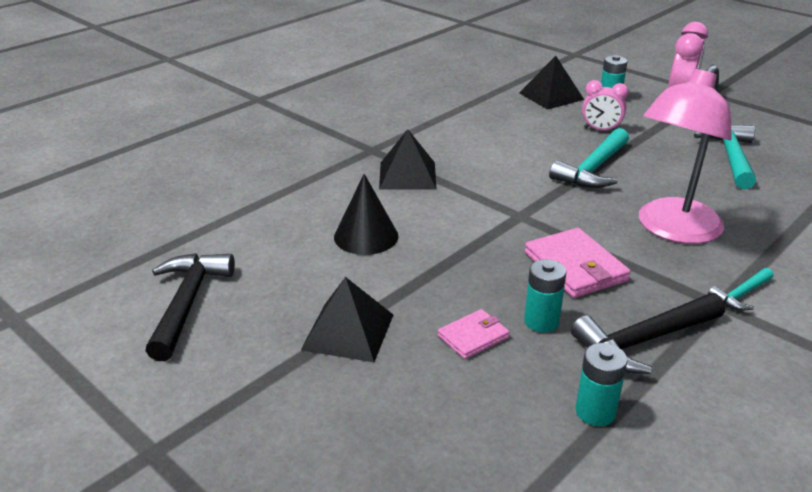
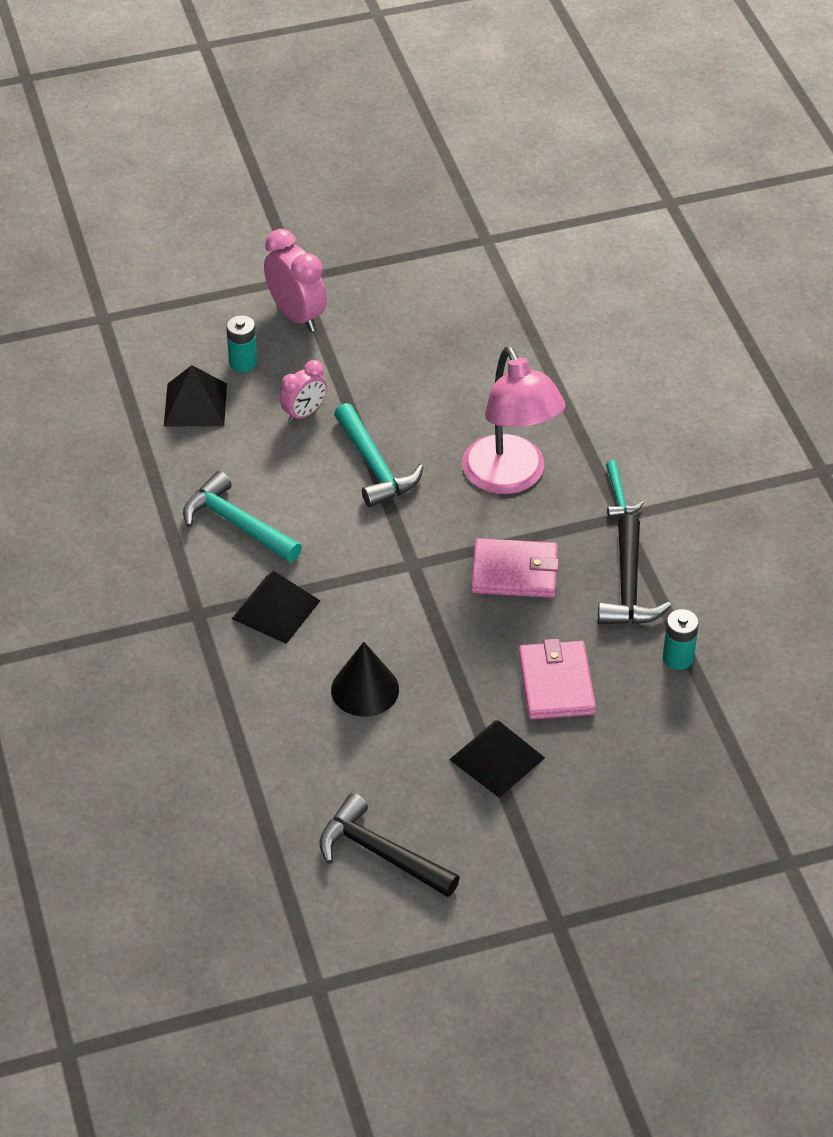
camera: 60 degrees left, 15 degrees up
(473, 337) = (556, 683): pink wallet -> pink wallet, size x1.69
(541, 321) = (567, 633): turquoise battery -> none
(731, 157) = (430, 357): turquoise hammer -> turquoise hammer (237, 524)

